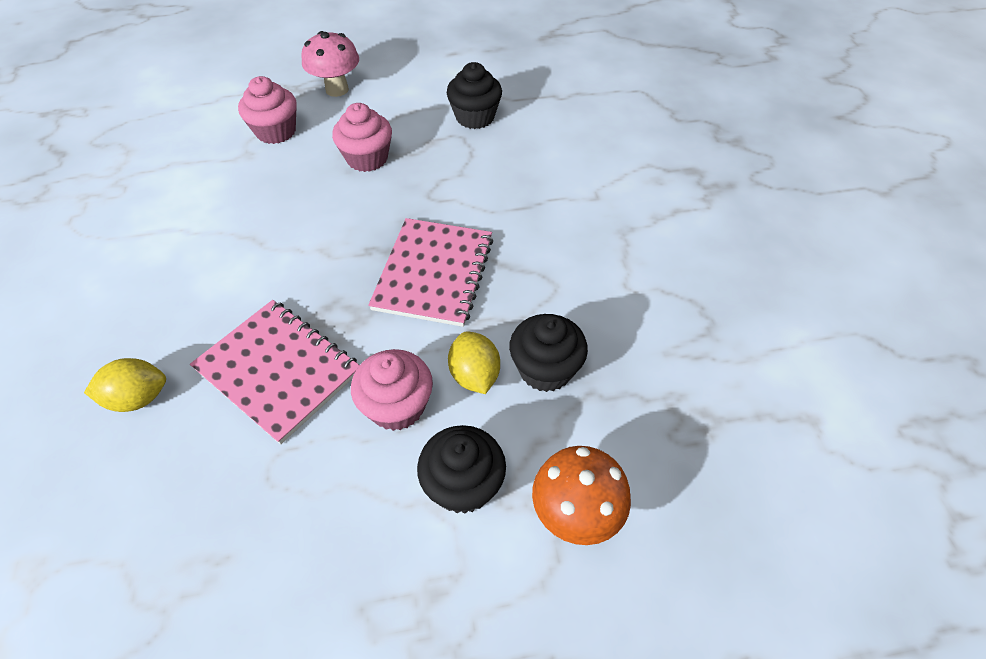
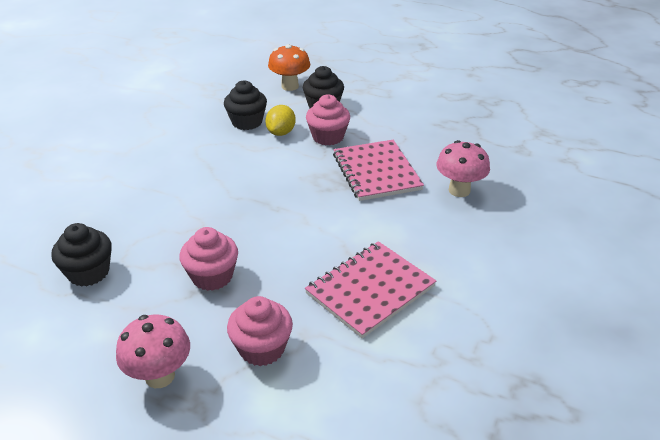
camera: 145 degrees left, 15 degrees down
(138, 398) = (459, 190): yellow lemon -> pink mushroom
(434, 273) = (252, 179): pink notebook -> pink notebook (370, 290)

